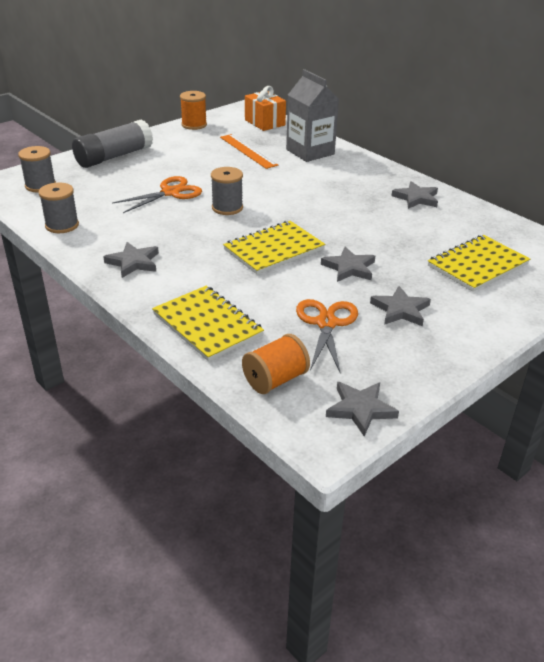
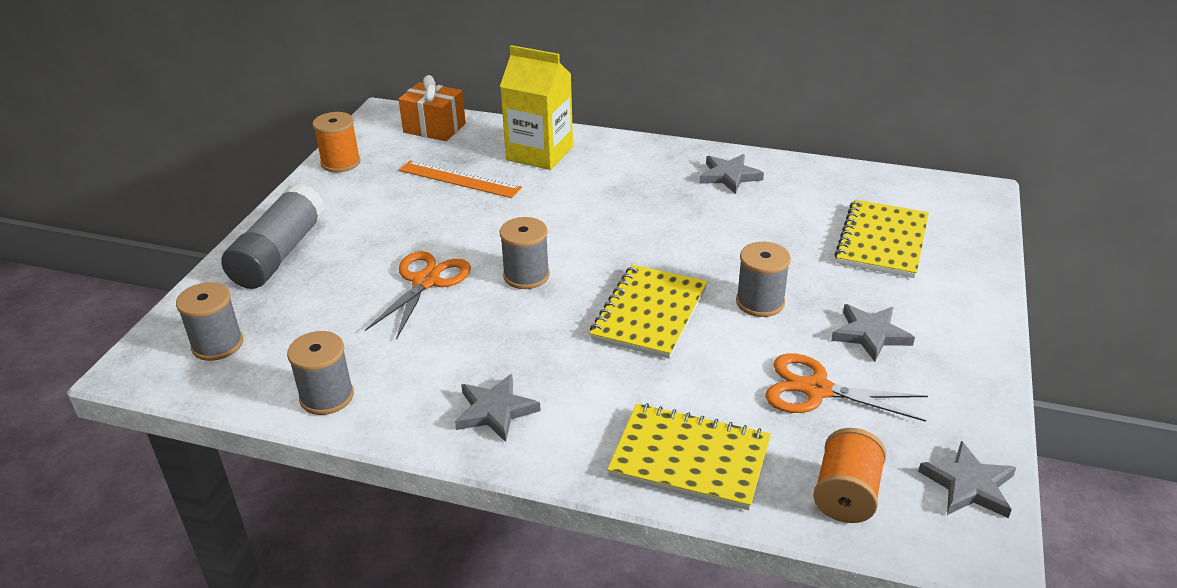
camera: 30 degrees left, 0 degrees up
(310, 152) = (539, 153): grey carton -> yellow carton
(326, 323) = (816, 389): orange scissors -> orange scissors turned 45 degrees counterclockwise
(349, 268) = (760, 302): grey star -> grey spool

